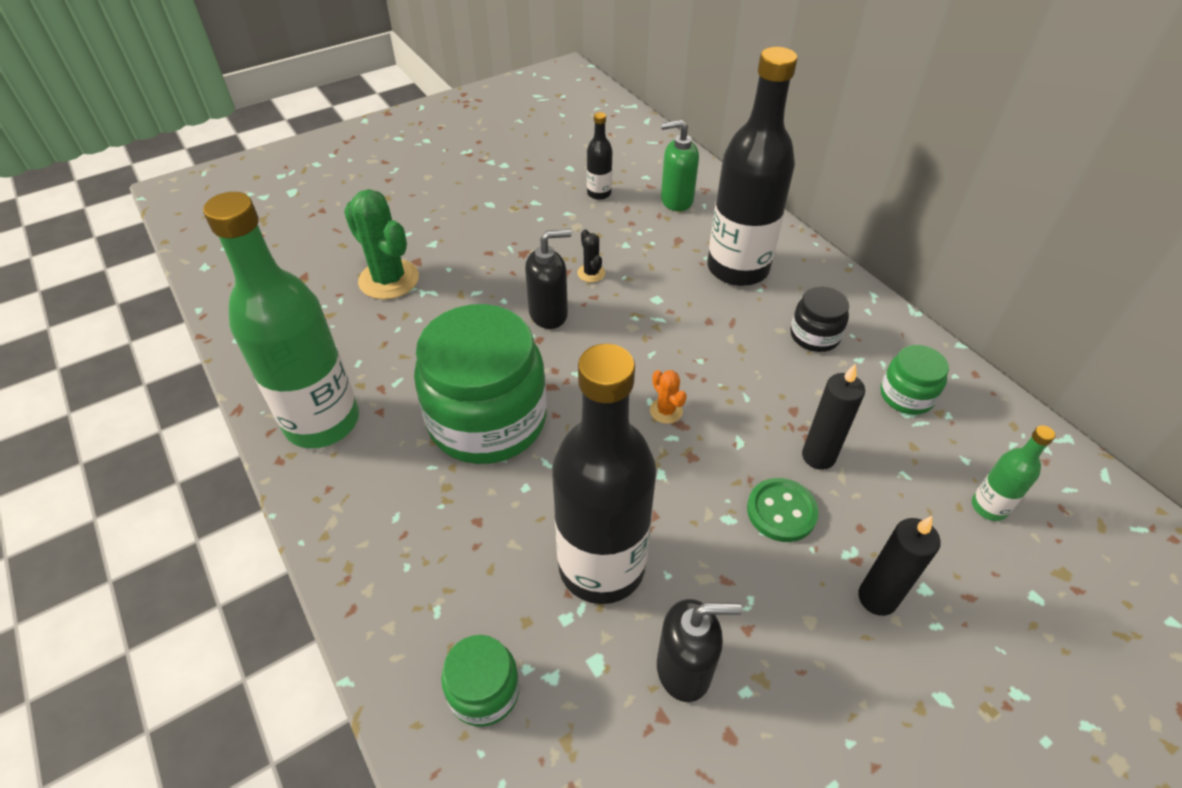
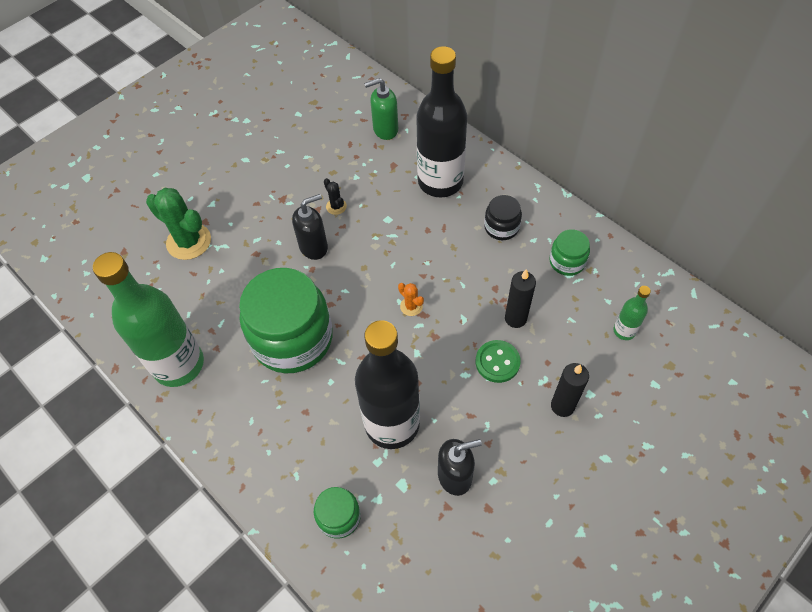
camera: 10 degrees left, 10 degrees up
(599, 193) = (326, 134): black bottle -> none

